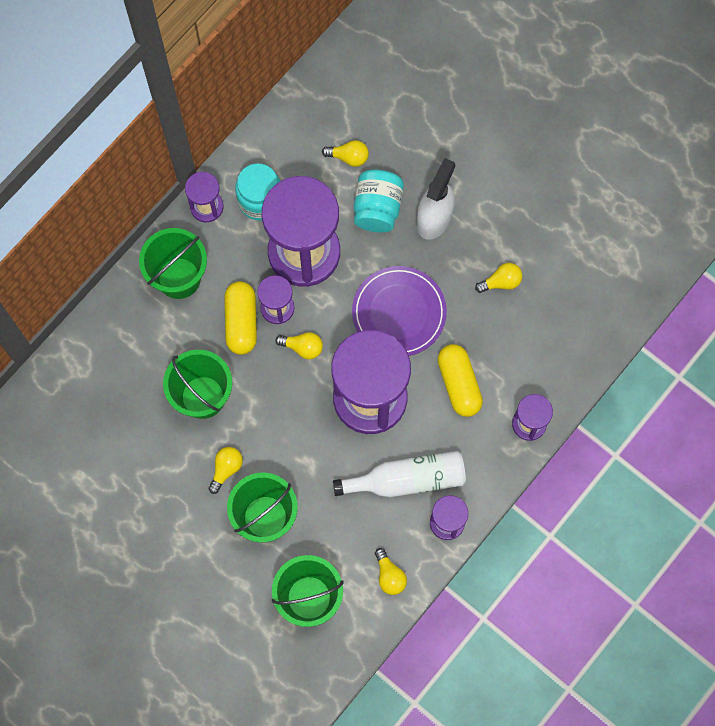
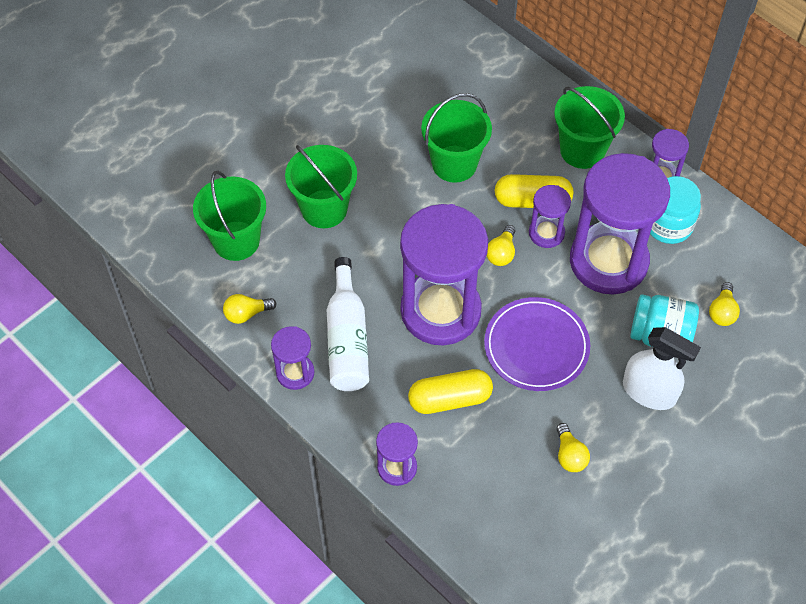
camera: 95 degrees right, 15 degrees down
(226, 469) = (377, 179): yellow light bulb -> none

